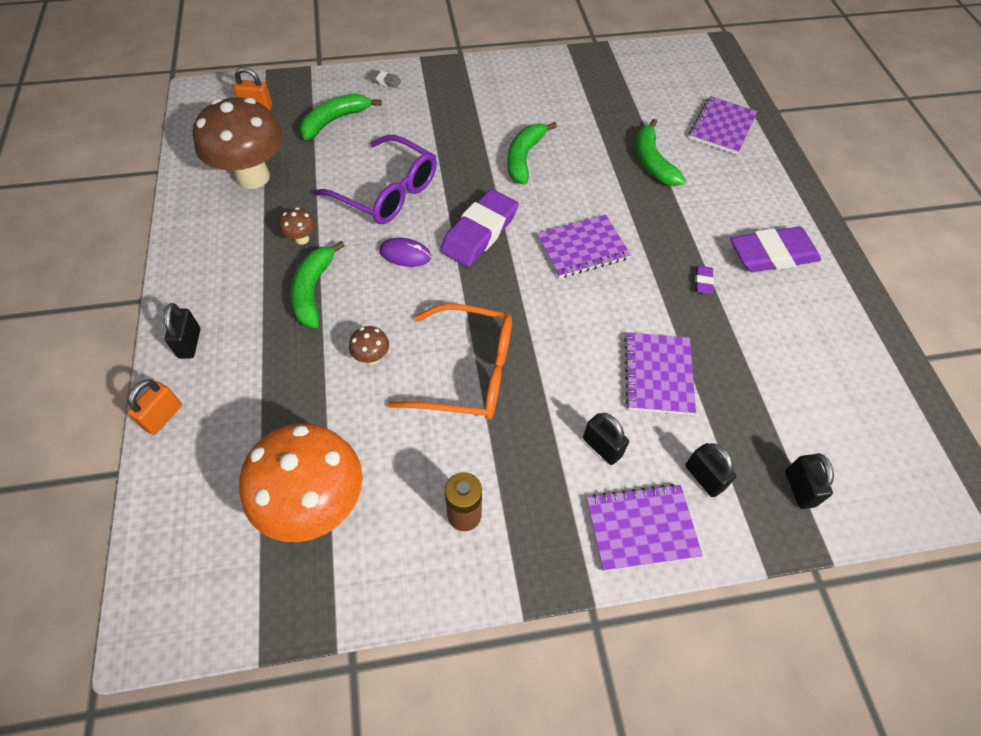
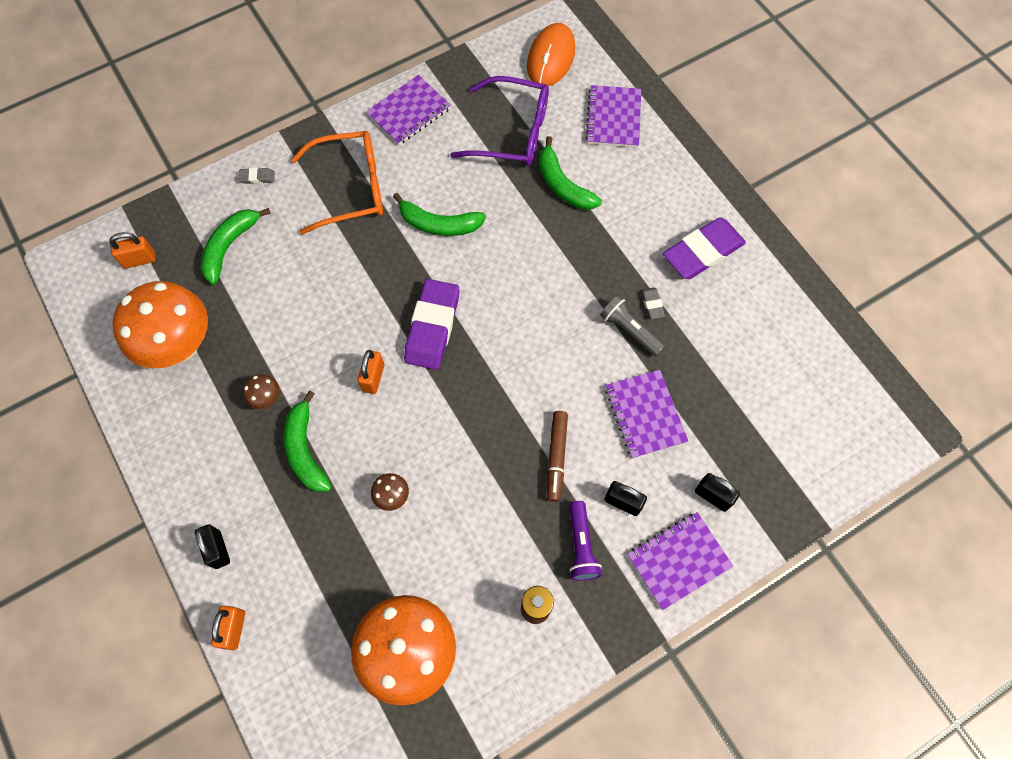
camera: 20 degrees left, 10 degrees up
(253, 177) = (180, 346): brown mushroom -> orange mushroom
(387, 192) = (323, 314): purple glasses -> purple glasses (512, 132)
(405, 254) = (373, 378): purple mouse -> orange padlock
(467, 372) = (483, 477): orange glasses -> orange glasses (350, 188)
(524, 158) = (439, 224): green banana -> green banana turned 75 degrees counterclockwise
(539, 472) = (581, 546): none -> purple flashlight
(549, 381) = (556, 457): none -> brown marker
(582, 248) = (533, 309): purple notebook -> purple notebook (409, 112)
(671, 296) = (629, 330): none -> grey flashlight
(680, 70) = (551, 58): none -> orange mouse
(703, 282) = (652, 304): purple eraser -> grey eraser
(799, 489) = (788, 475): black padlock -> none

